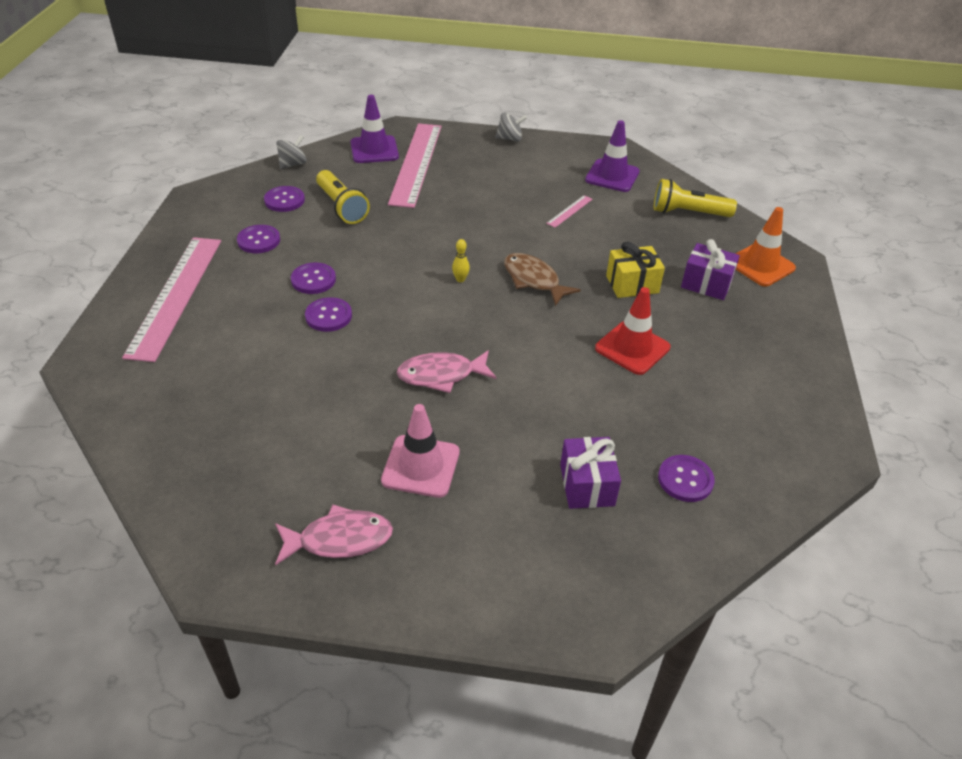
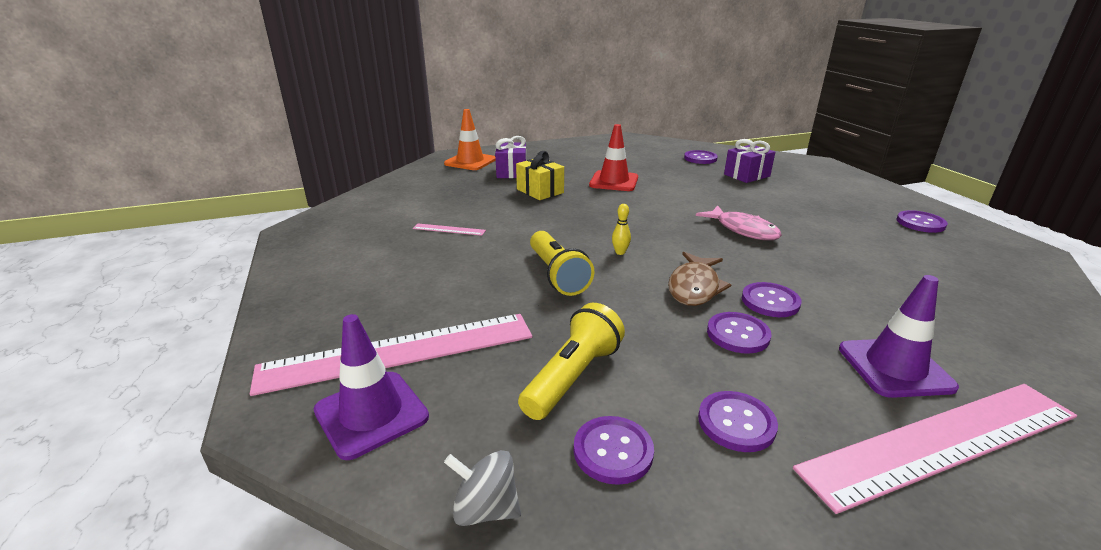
camera: 115 degrees left, 15 degrees down
(339, 539) = (920, 223): pink fish -> purple button
(421, 466) = (826, 216): pink traffic cone -> none
(510, 139) = (286, 296): grey spinning top -> none
(533, 280) = (579, 223): brown fish -> brown fish (694, 287)
(612, 176) = (361, 223): purple traffic cone -> purple traffic cone (894, 368)
(688, 213) = (412, 187): yellow flashlight -> yellow flashlight (557, 275)

